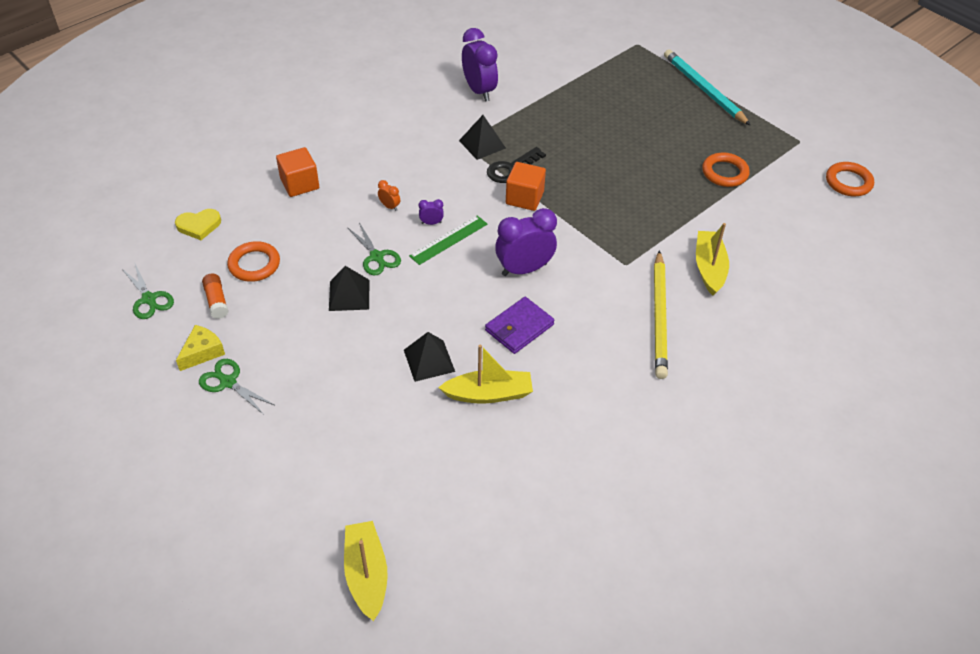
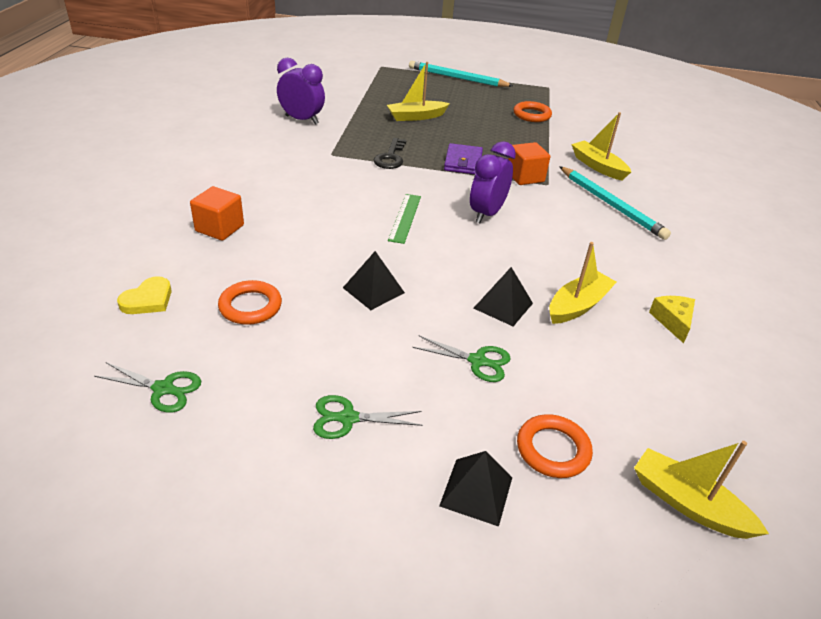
camera: 40 degrees left, 10 degrees down
(202, 352) = (286, 406): yellow cheese -> yellow cheese (672, 321)
(216, 301) = (247, 354): orange glue stick -> none
(376, 257) = (361, 252): green scissors -> green scissors (477, 361)
(389, 206) = (326, 214): orange clock -> none
(431, 223) = (376, 212): purple clock -> none
(482, 144) = (348, 150): black pyramid -> black pyramid (476, 491)
(519, 327) = (535, 251): purple wallet -> purple wallet (463, 162)
(524, 198) = (425, 171): orange cube -> orange cube (525, 177)
(593, 128) = (416, 117): none -> yellow boat
(659, 316) = (610, 205): yellow pencil -> turquoise pencil
(848, 182) = (602, 98): orange ring -> orange ring (553, 449)

